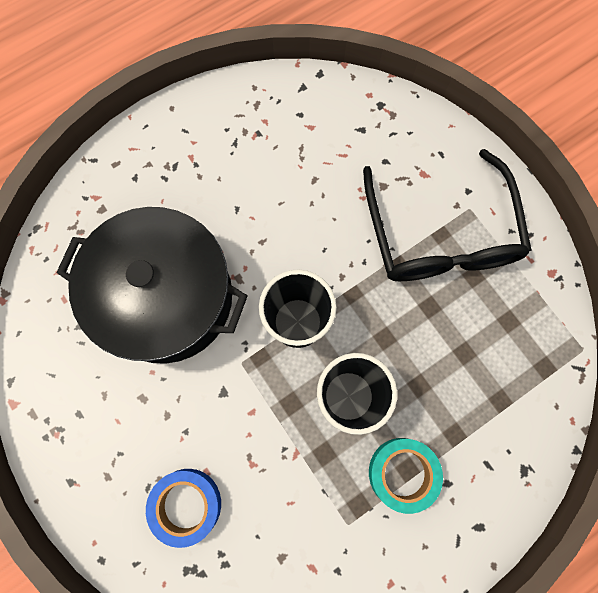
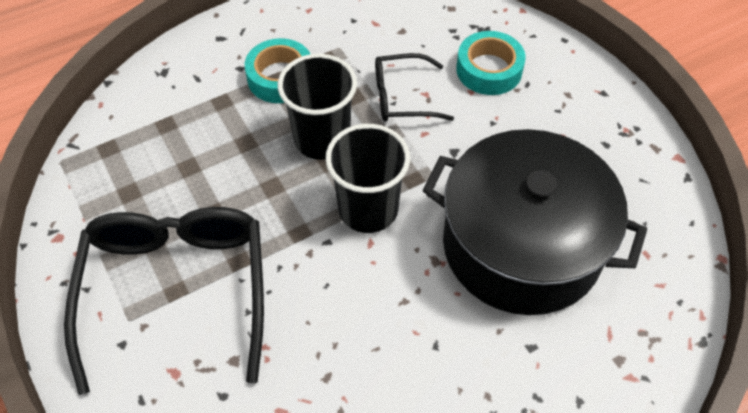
camera: 175 degrees left, 20 degrees down
(186, 504) = (489, 70): blue tape -> turquoise tape
(275, 457) = (403, 97): none -> black glasses

